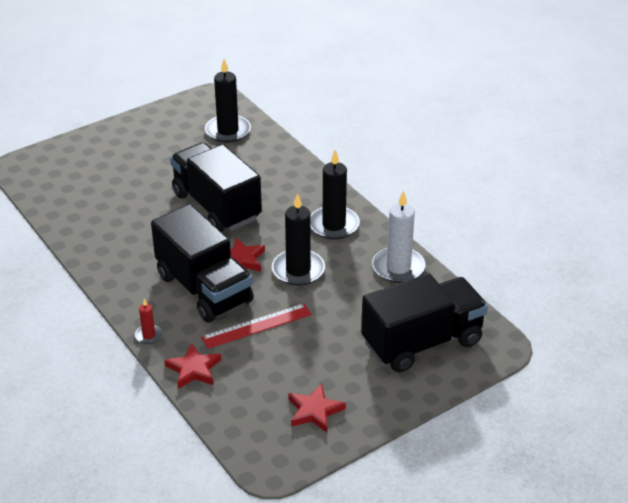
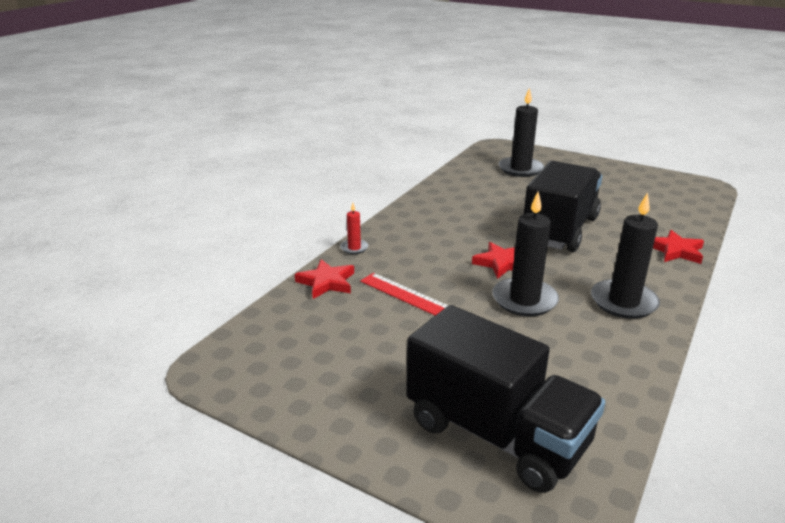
camera: 65 degrees right, 10 degrees down
(204, 289) = (440, 256): black truck -> none
(228, 131) = (671, 205): black candle -> black candle (520, 169)
(314, 411) = (312, 375): red star -> red star (676, 251)
(398, 267) = (612, 371): white candle -> none

